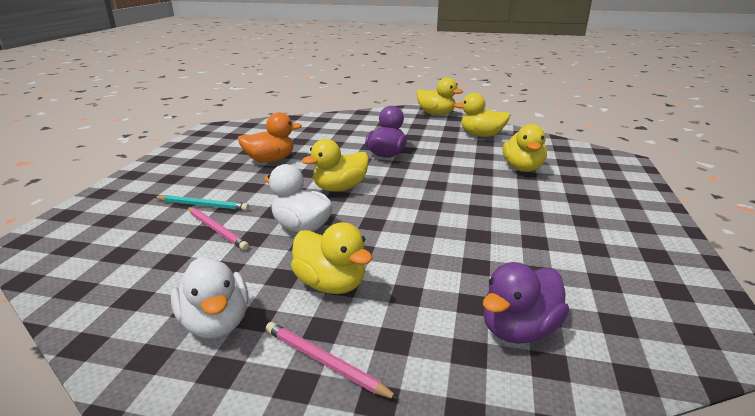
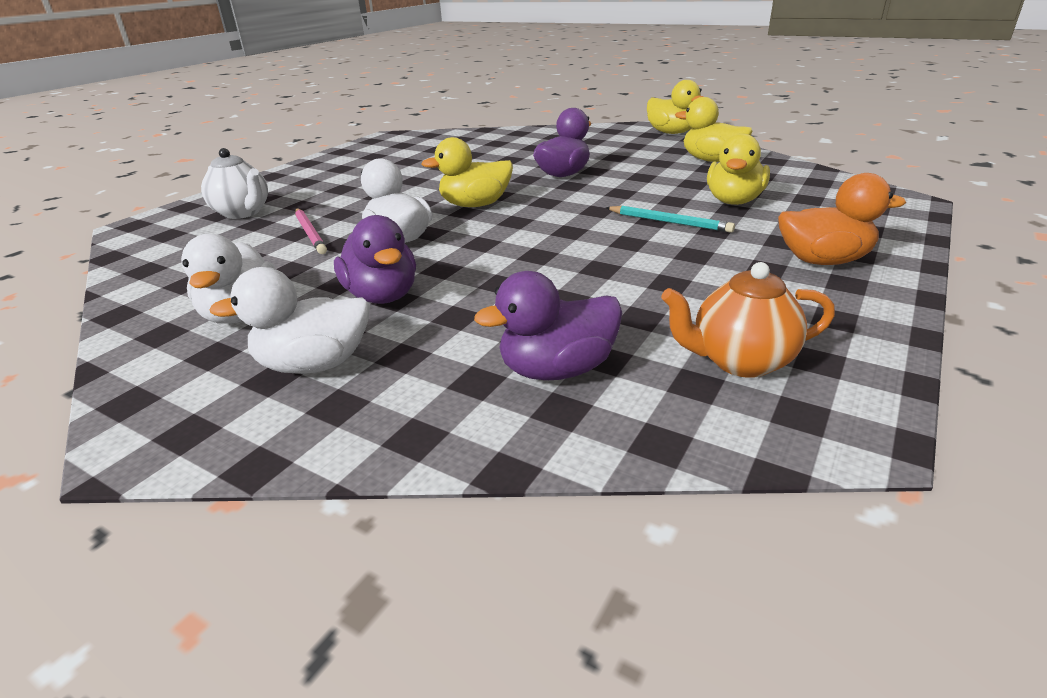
camera: 20 degrees right, 5 degrees up
(133, 216) = (243, 213): none -> white teapot
(202, 205) = (315, 209): turquoise pencil -> turquoise pencil (669, 222)
(270, 160) = (421, 172): orange duck -> orange duck (823, 261)
(325, 362) = (314, 364): pink pencil -> white duck
(331, 284) = (382, 296): yellow duck -> purple duck
(629, 299) = (740, 361): none -> orange teapot

